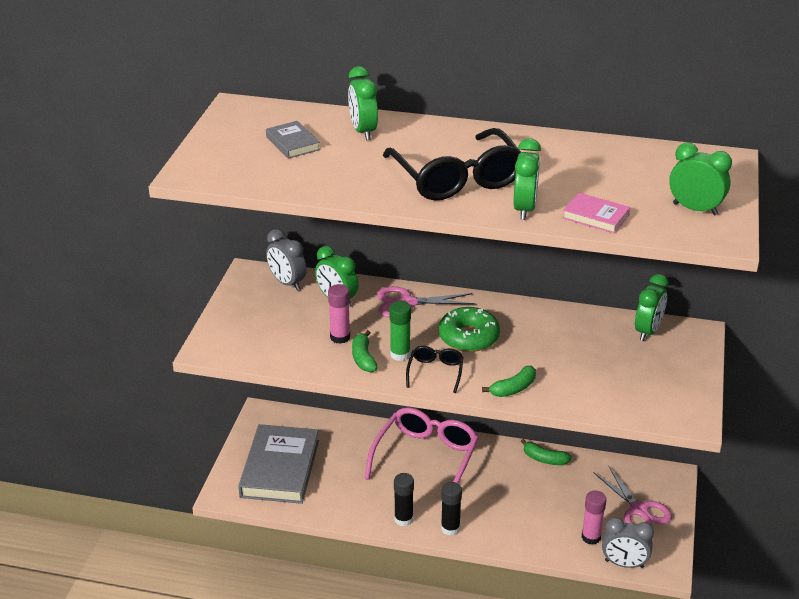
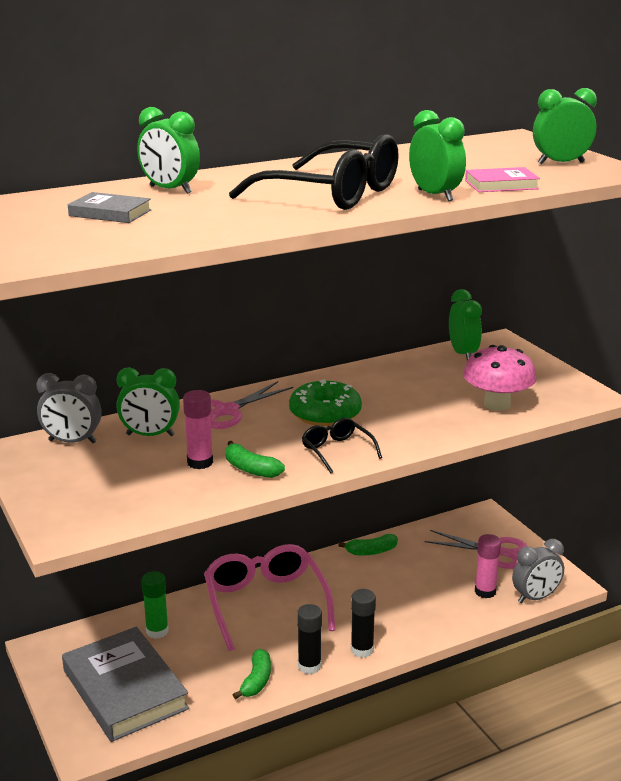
camera: 40 degrees left, 10 degrees down
(400, 354) = (282, 451): green glue stick -> green glue stick (157, 631)
(513, 388) = (424, 434): green banana -> green banana (256, 681)
(604, 390) = (497, 404): none -> pink mushroom

